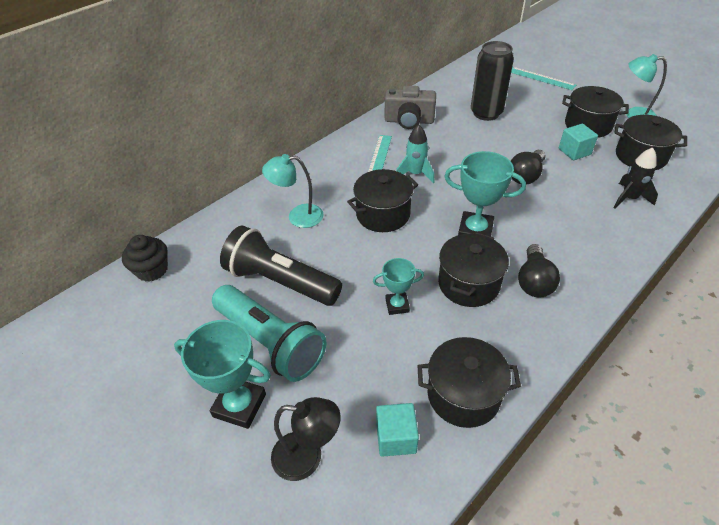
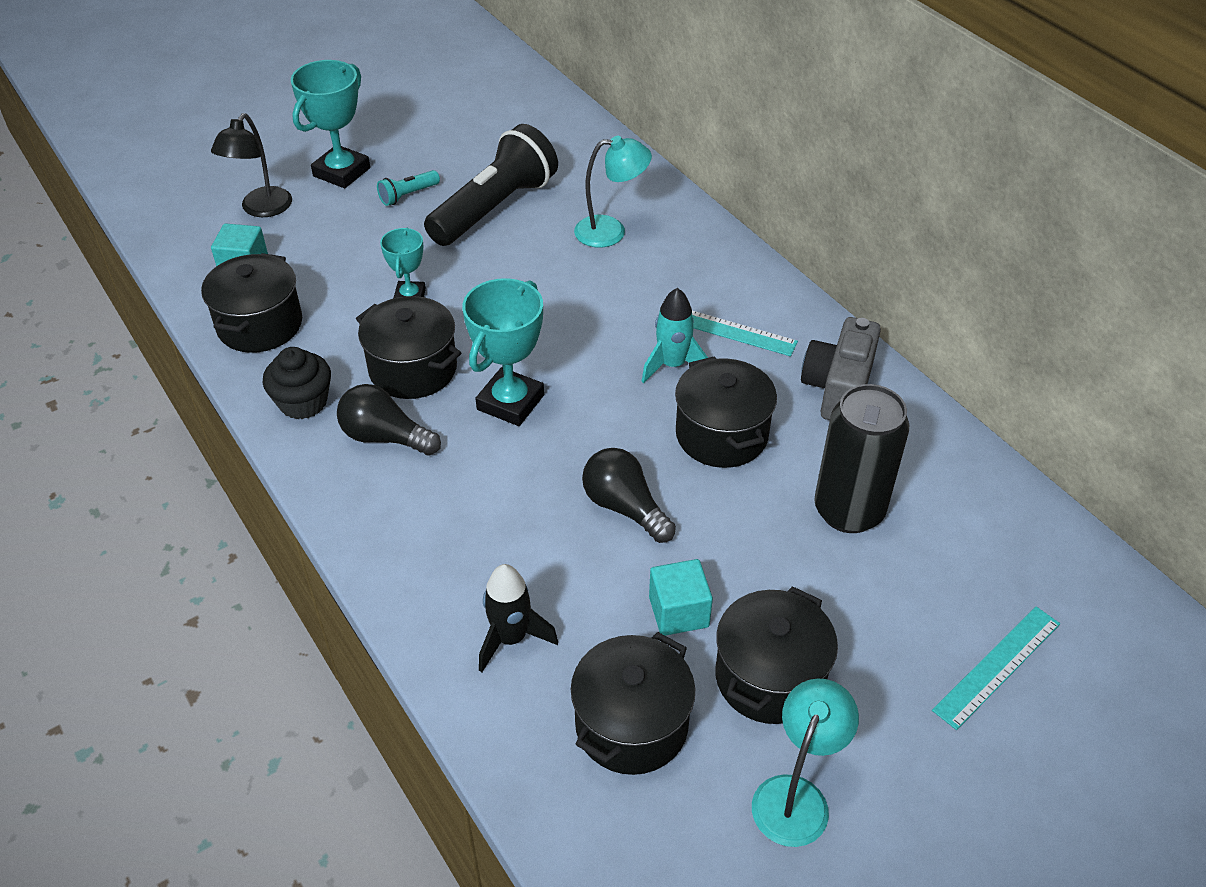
camera: 100 degrees right, 0 degrees up
(152, 270) = (557, 117): black cupcake -> black cupcake (303, 402)
(270, 342) = (408, 195): turquoise flashlight -> turquoise flashlight, size x0.42
(298, 216) = (611, 231): turquoise lamp -> turquoise lamp turned 75 degrees clockwise
(383, 214) = (585, 312): black pot -> black pot (721, 435)

